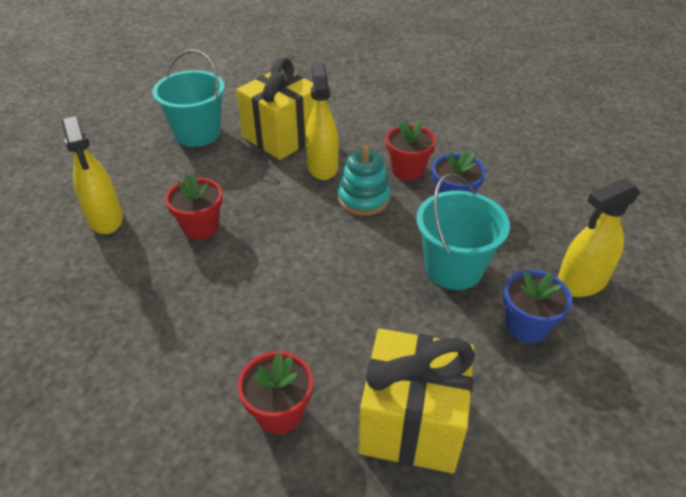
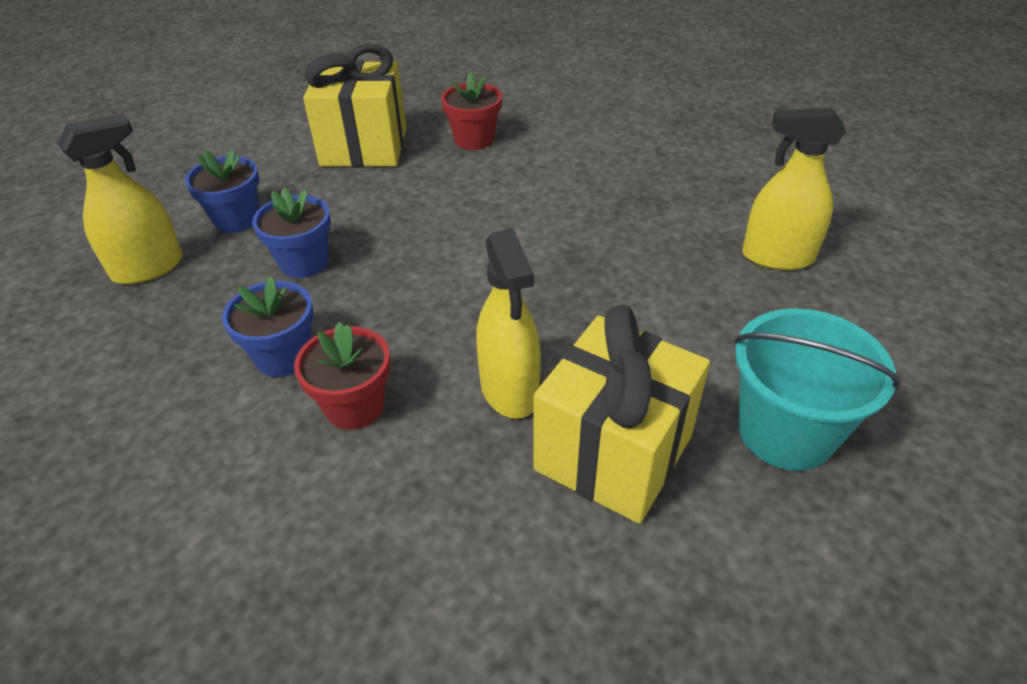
camera: 170 degrees right, 0 degrees up
(106, 219) = (777, 257): yellow spray bottle -> yellow spray bottle turned 45 degrees counterclockwise
(201, 227) = (644, 265): red flower pot -> none
(363, 198) = (428, 339): turquoise stacking toy -> none
(453, 268) = (304, 262): turquoise bucket -> blue flower pot

